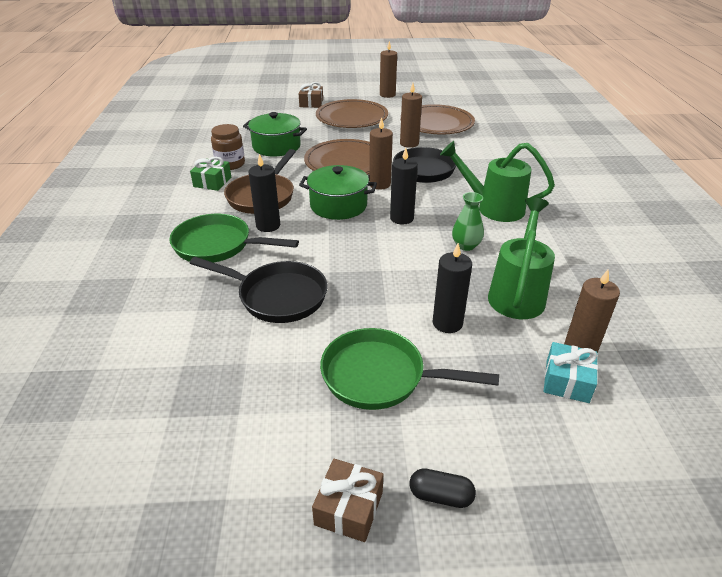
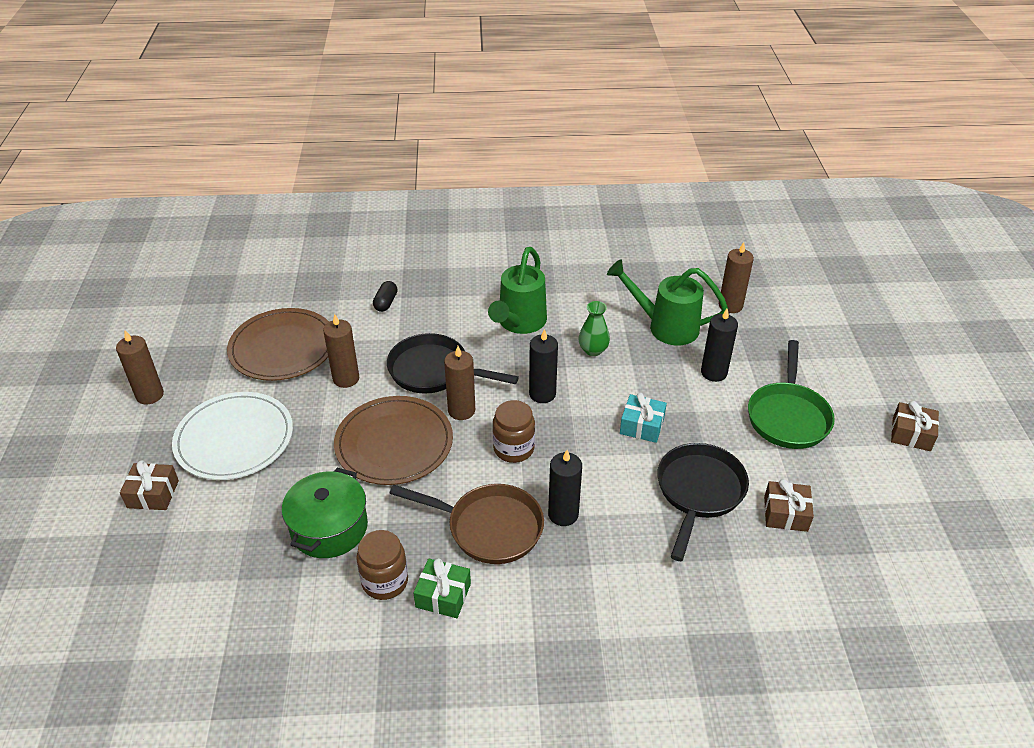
camera: 90 degrees left, 5 degrees up
(218, 245) = (611, 560): green pan -> none
(238, 352) = (785, 514): none -> brown gift
(338, 205) = (513, 449): green pot -> brown jar
(352, 117) = (234, 439): brown plate -> white plate
(440, 496) = (884, 390): black capsule -> black capsule (386, 303)
(567, 381) = (764, 317): turquoise gift -> turquoise gift (642, 426)

